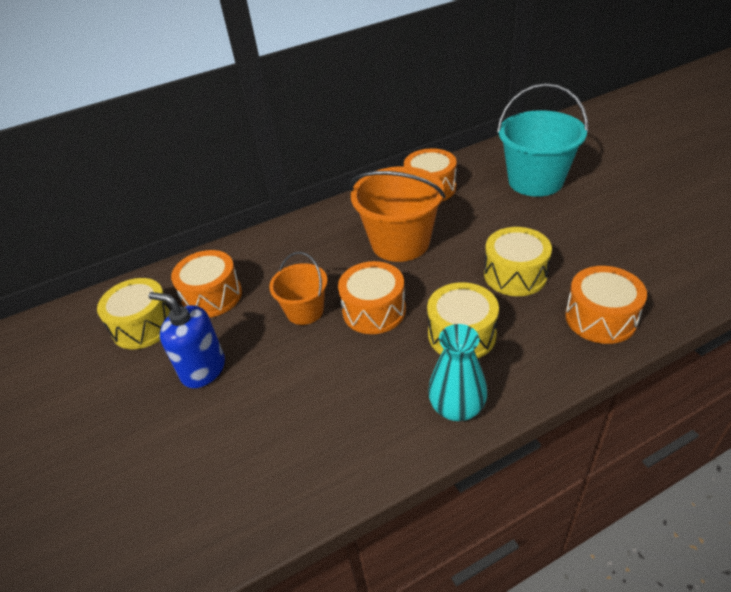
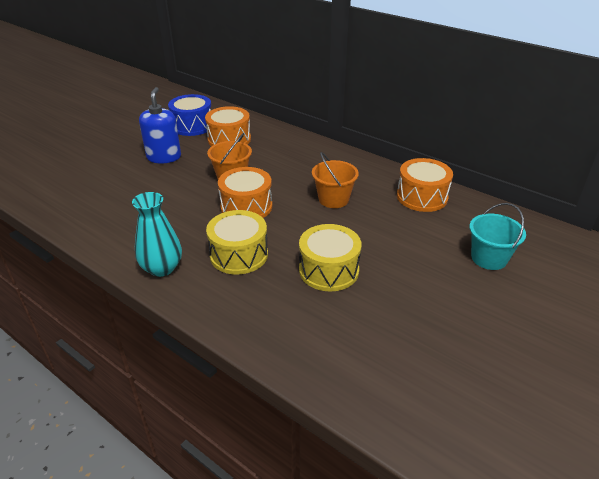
camera: 60 degrees right, 5 degrees down
(143, 325) = (192, 126): yellow drum -> blue drum
(400, 242) = (333, 199): orange bucket -> orange bucket, size x0.58
(535, 181) = (489, 258): turquoise bucket -> turquoise bucket, size x0.58
(600, 318) = (296, 334): orange drum -> none

